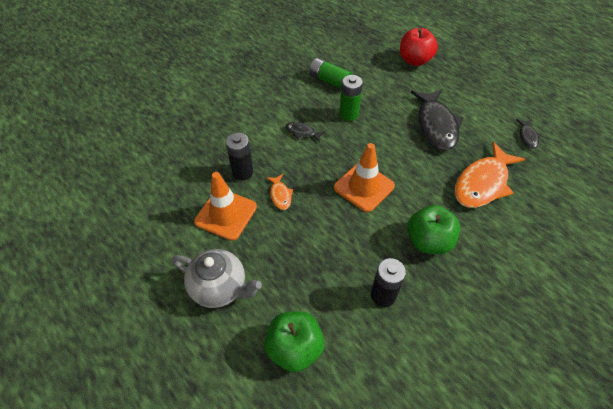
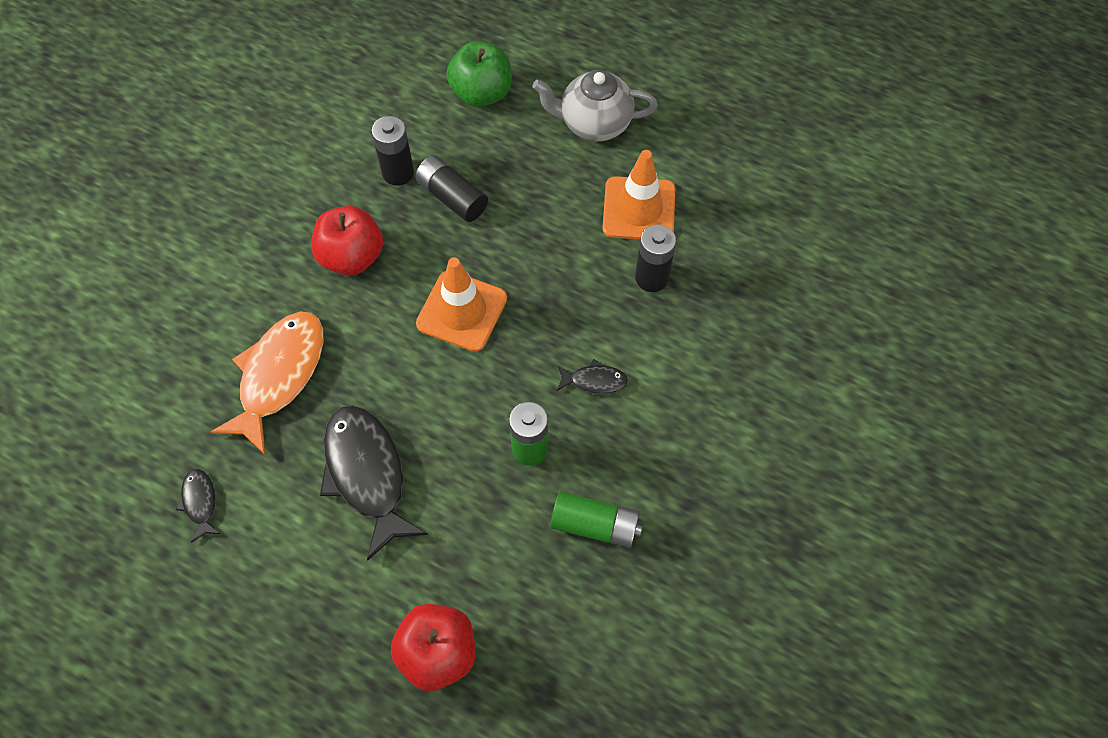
camera: 160 degrees right, 10 degrees up
(280, 195) = (578, 259): orange fish -> none
(348, 262) = (452, 197): none -> black battery
(428, 241) = (352, 256): green apple -> red apple

